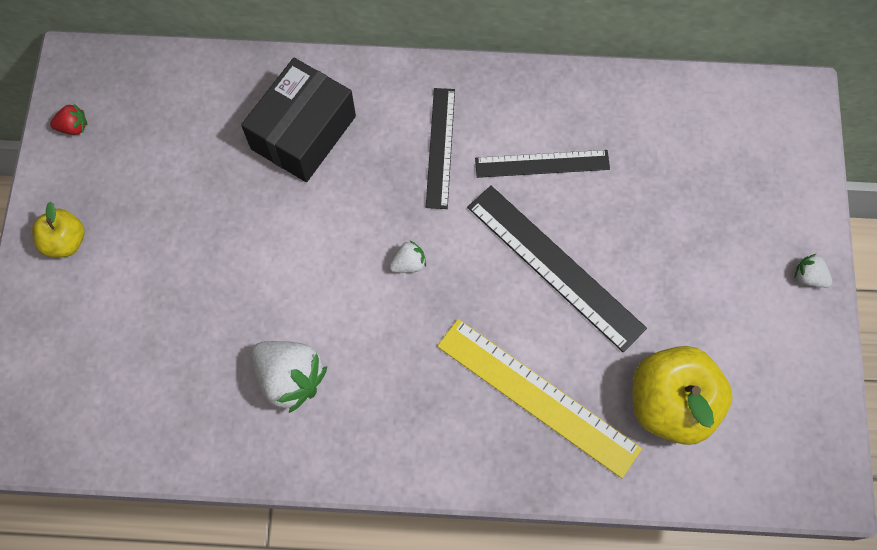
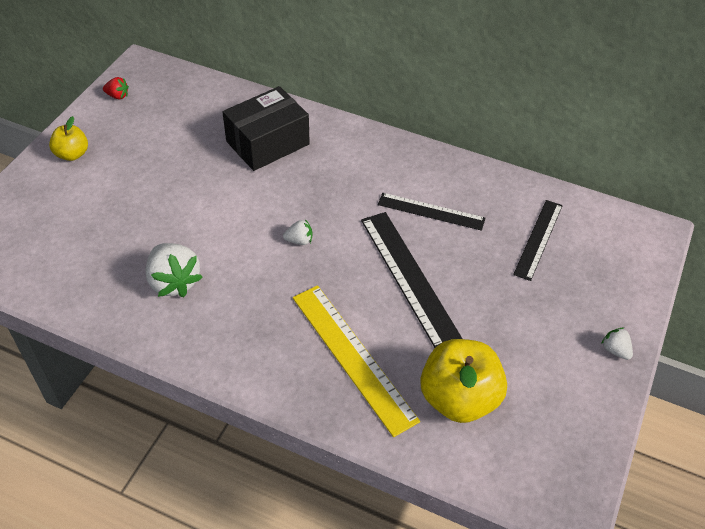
camera: 20 degrees right, 20 degrees down
(441, 147) = (360, 179): black ruler -> black ruler (538, 239)

